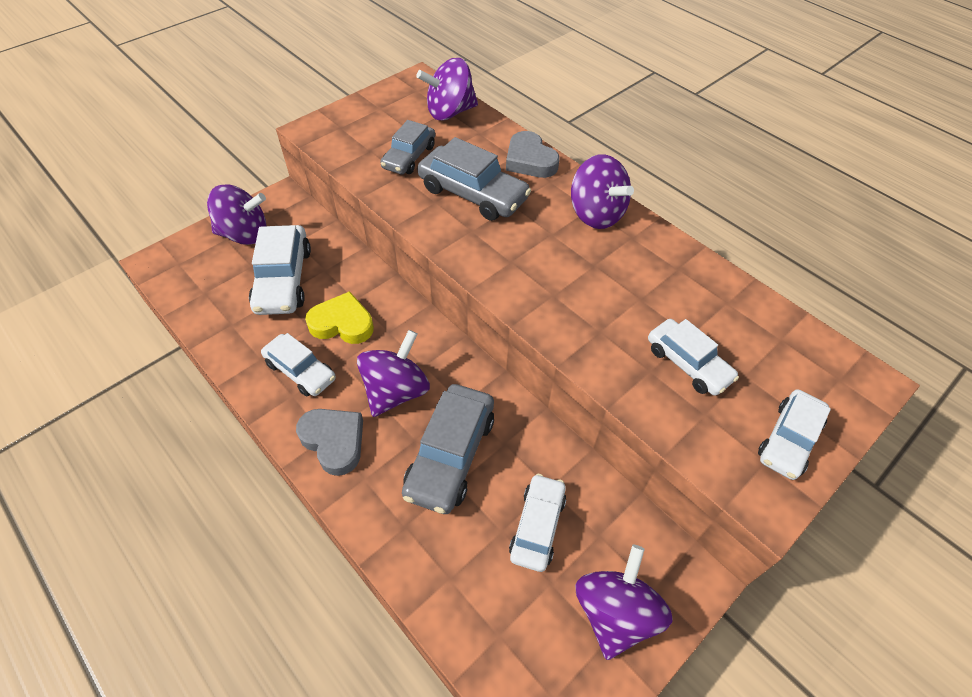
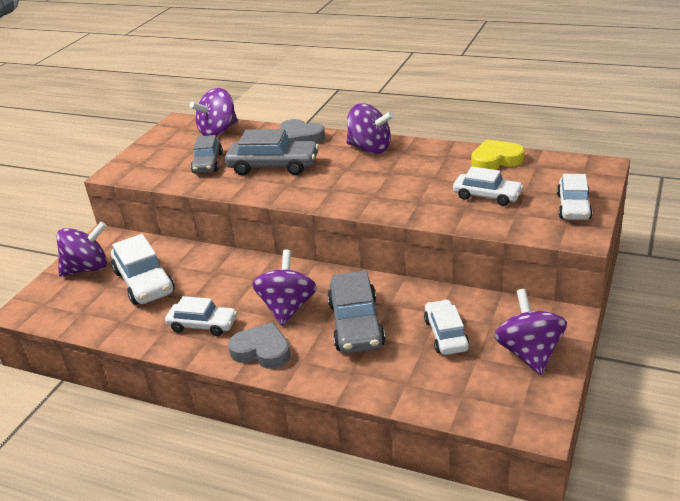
camera: 20 degrees left, 20 degrees down
(342, 323) = (214, 288): yellow heart -> yellow heart (496, 160)

